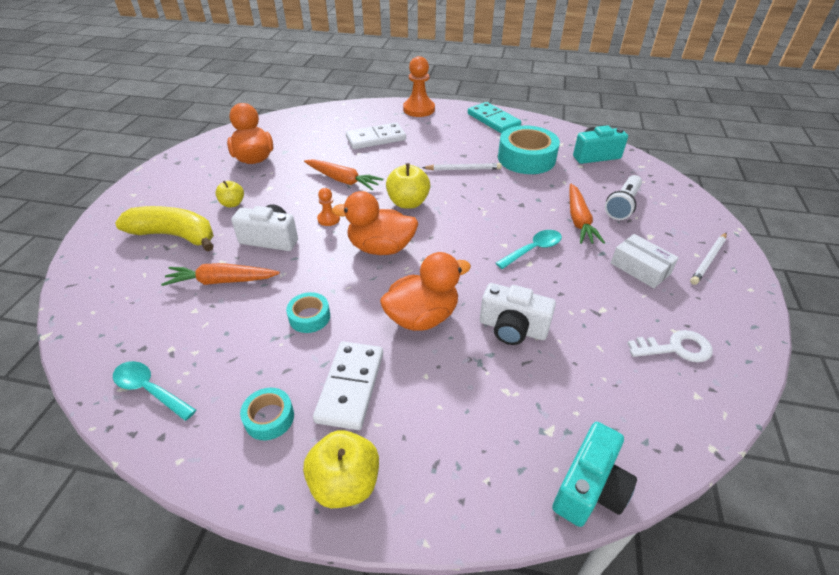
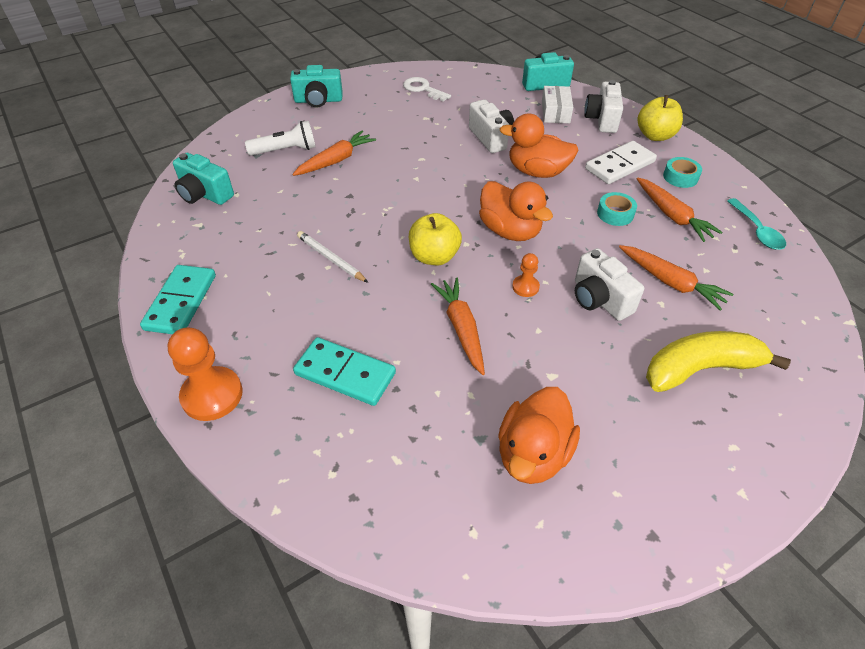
camera: 135 degrees left, 5 degrees up
(175, 235) = (700, 369): yellow banana -> yellow banana turned 105 degrees clockwise
(232, 204) = (612, 377): yellow apple -> none
(252, 351) = (672, 215): none -> orange carrot
(376, 139) = (345, 373): white domino -> turquoise domino
(438, 462) = (602, 119): none -> white camera
(526, 158) = (258, 231): turquoise tape -> none
(533, 249) = (403, 164): turquoise spoon -> none
(640, 268) = (363, 119): white box -> white box (555, 112)
(708, 260) = (318, 100): white pencil -> turquoise camera

